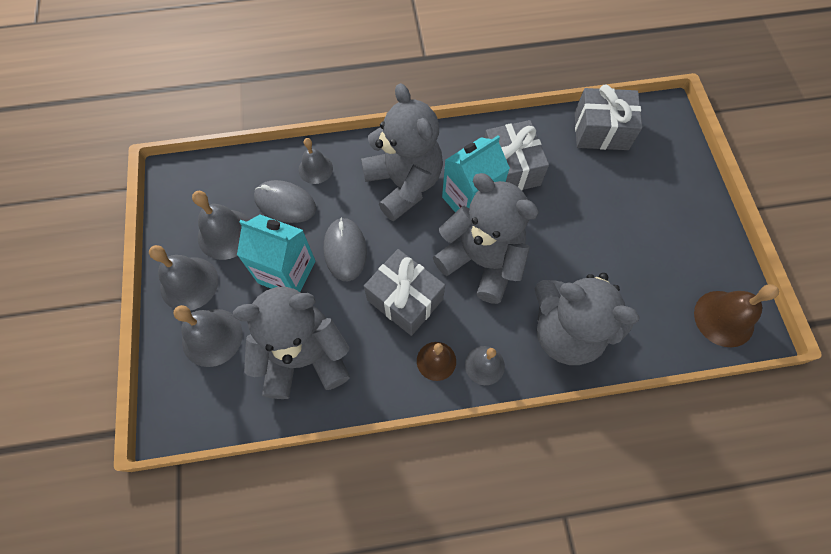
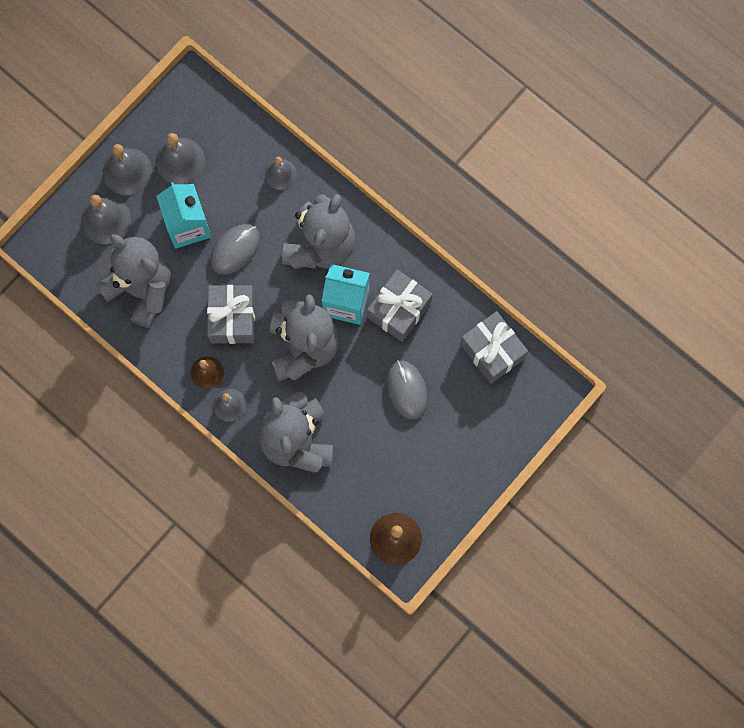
camera: 50 degrees right, 10 degrees up
(285, 203) = (236, 178): grey mouse -> grey mouse (407, 390)

